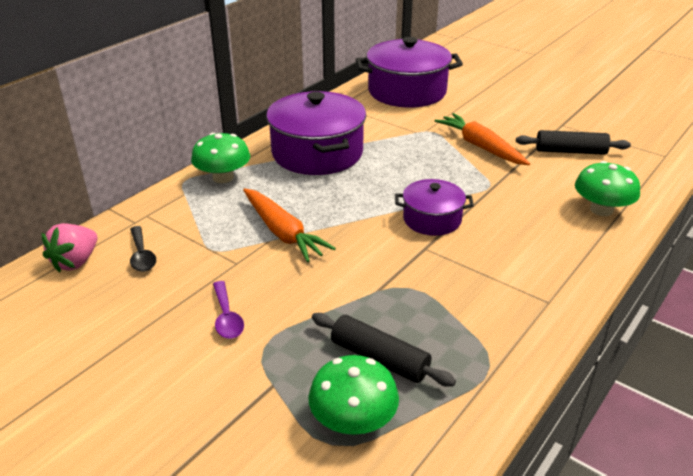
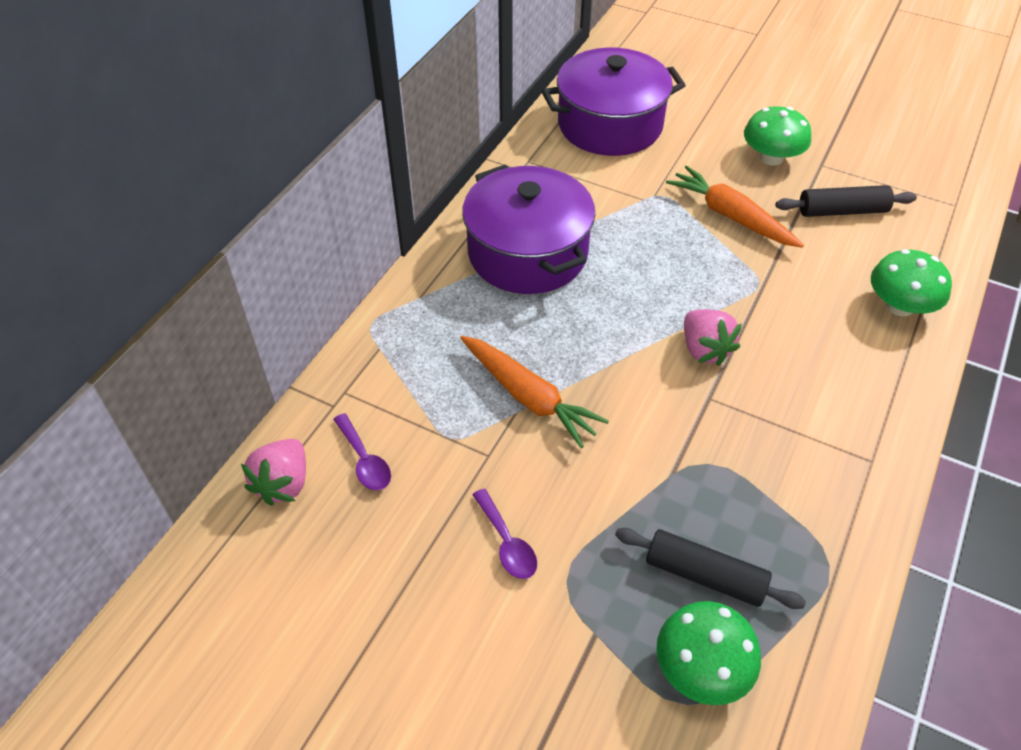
camera: 10 degrees left, 15 degrees up
(142, 255) = (364, 460): black spoon -> purple spoon
(223, 177) = (420, 312): green mushroom -> green mushroom (771, 157)
(432, 219) = (704, 349): purple pot -> pink strawberry

